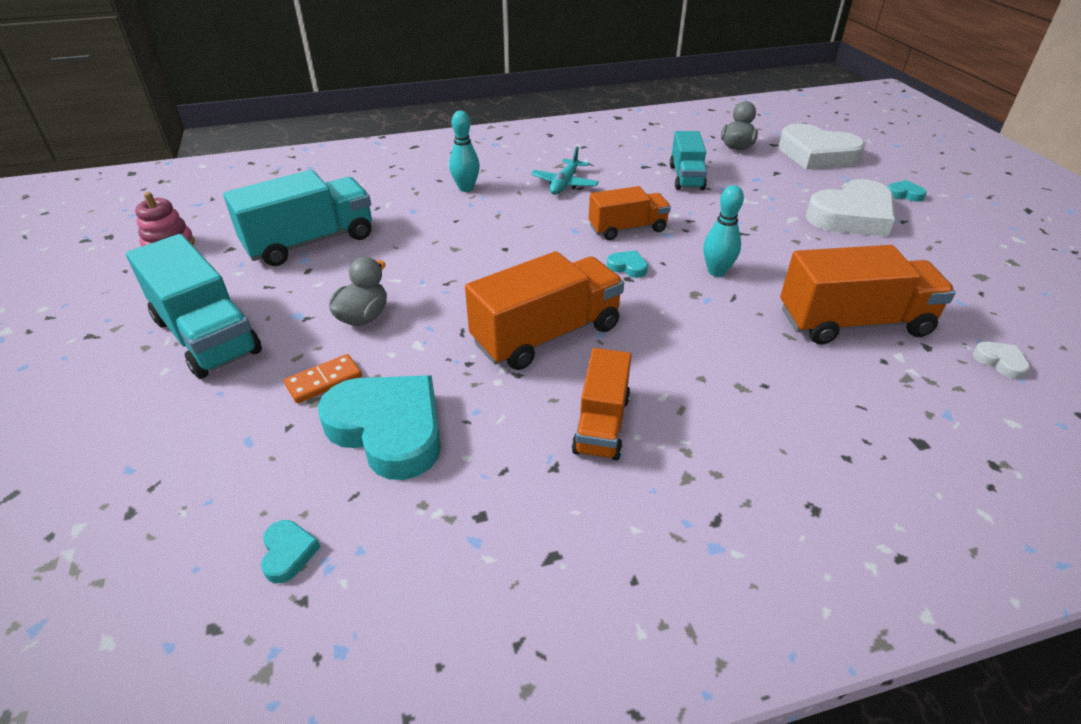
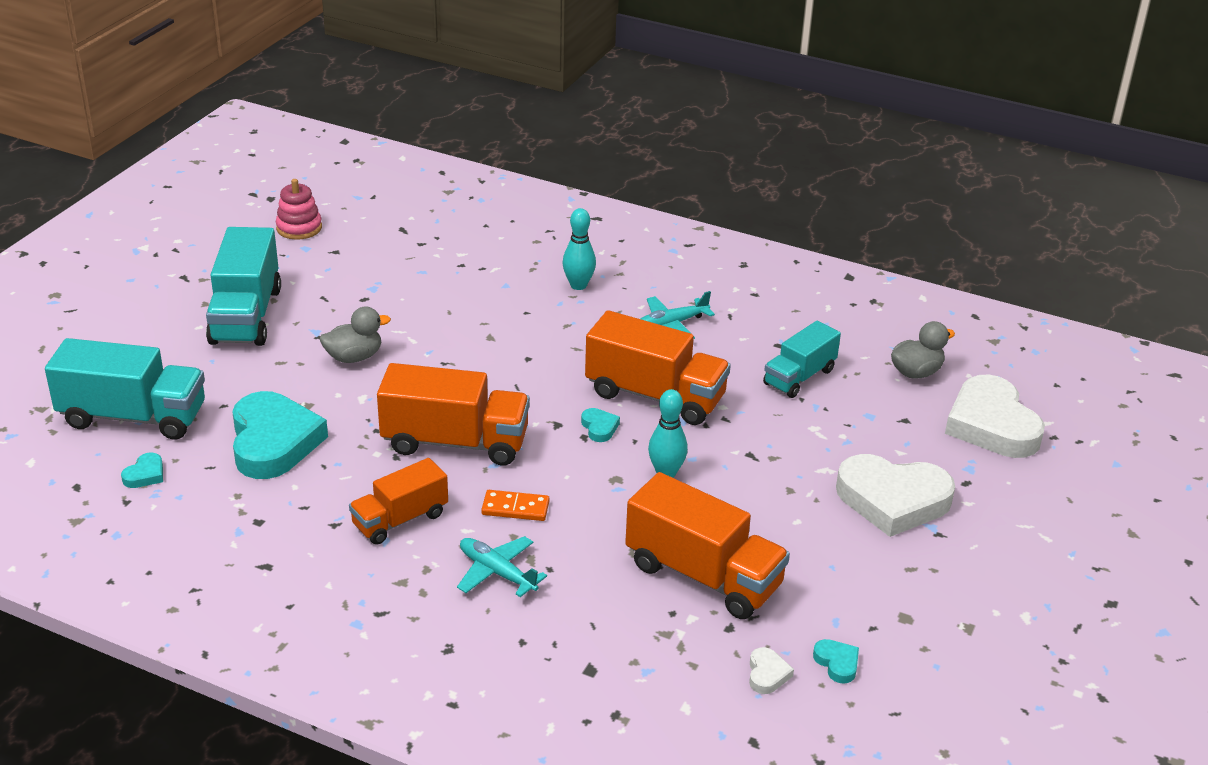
camera: 40 degrees right, 5 degrees down
(310, 242) = (394, 275): turquoise truck -> turquoise truck (133, 417)
(324, 381) = (276, 388): orange domino -> orange domino (515, 508)
(627, 229) = (655, 396): orange truck -> orange truck, size x1.60
(738, 415) = (497, 572): none -> turquoise plane
(904, 194) = (1000, 513): turquoise heart -> turquoise heart (837, 663)

